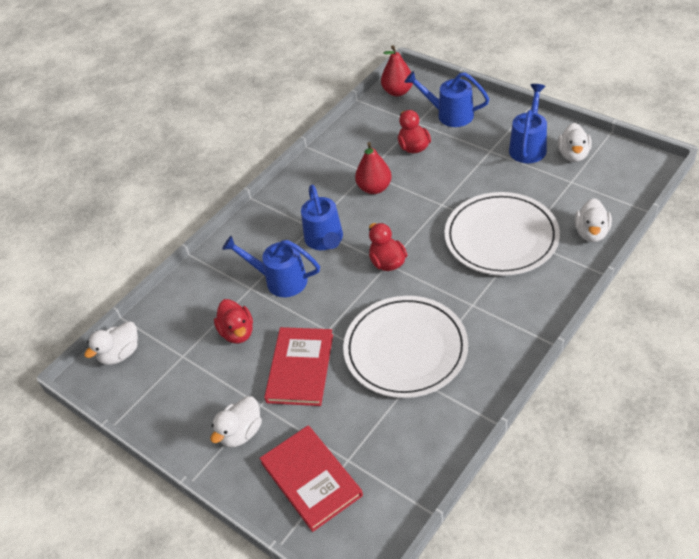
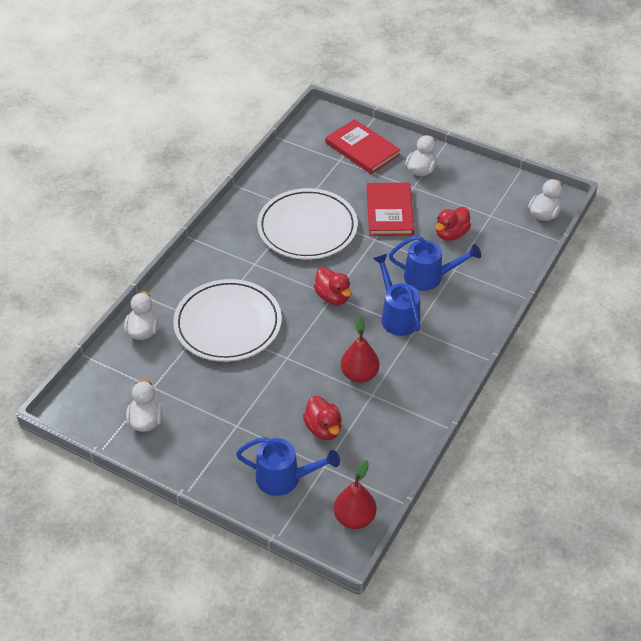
camera: 165 degrees right, 0 degrees up
(237, 332) = (451, 234): red duck -> red duck turned 105 degrees counterclockwise
(528, 146) = (193, 432): blue watering can -> none

